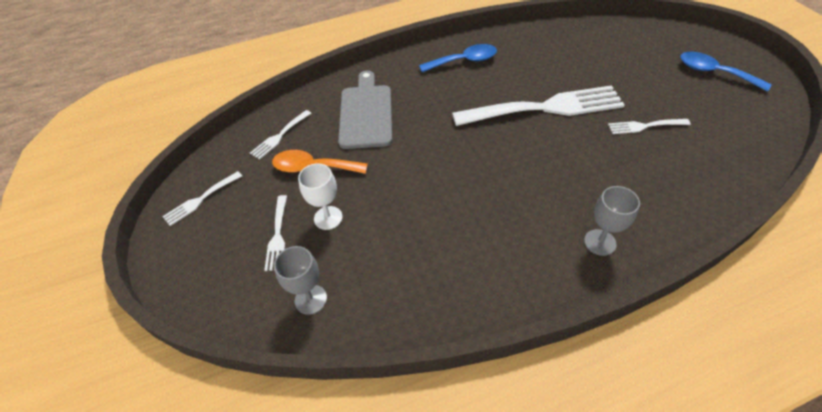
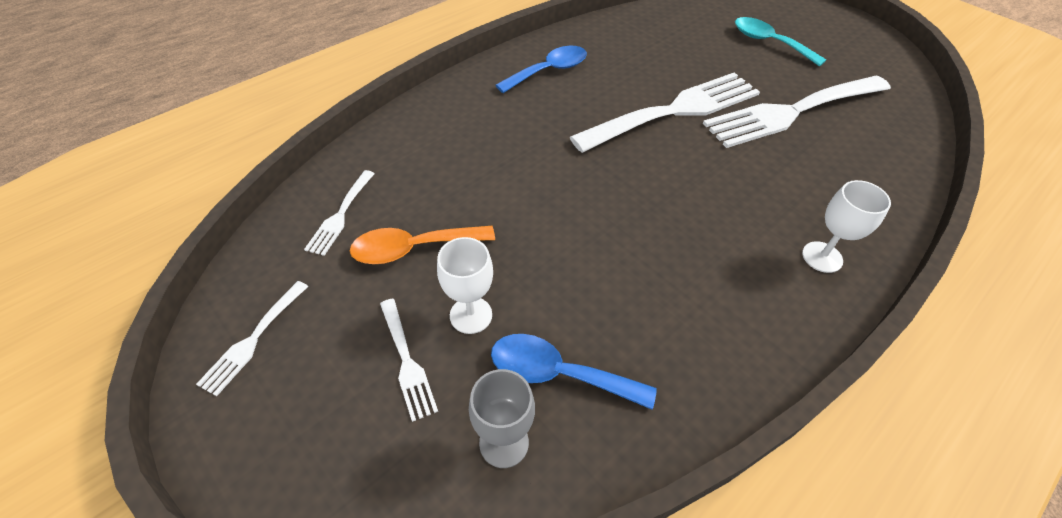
camera: 25 degrees left, 0 degrees up
(366, 113) = (453, 159): grey cutting board -> none
(600, 242) = (822, 257): grey goblet -> white goblet
(644, 126) = (792, 112): white fork -> white fork, size x2.26
(659, 65) = (769, 42): none -> turquoise spoon
(714, 72) = (826, 42): blue spoon -> blue spoon (558, 373)

